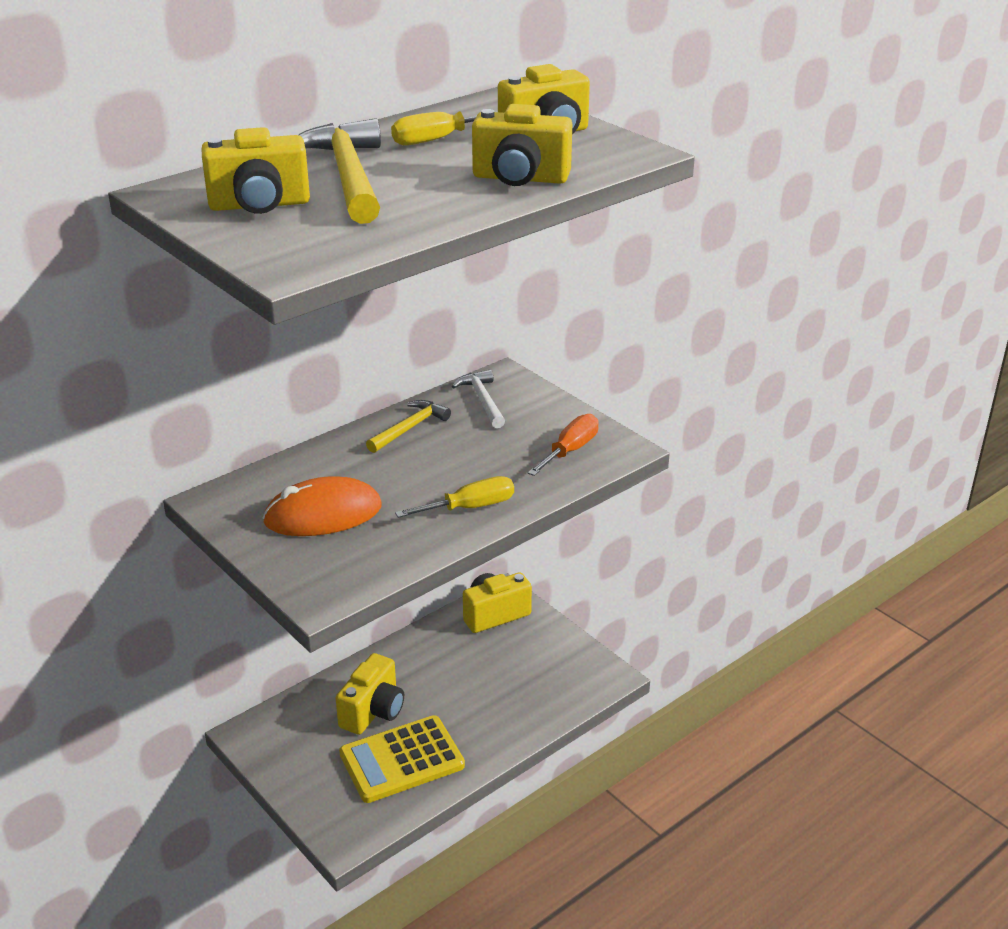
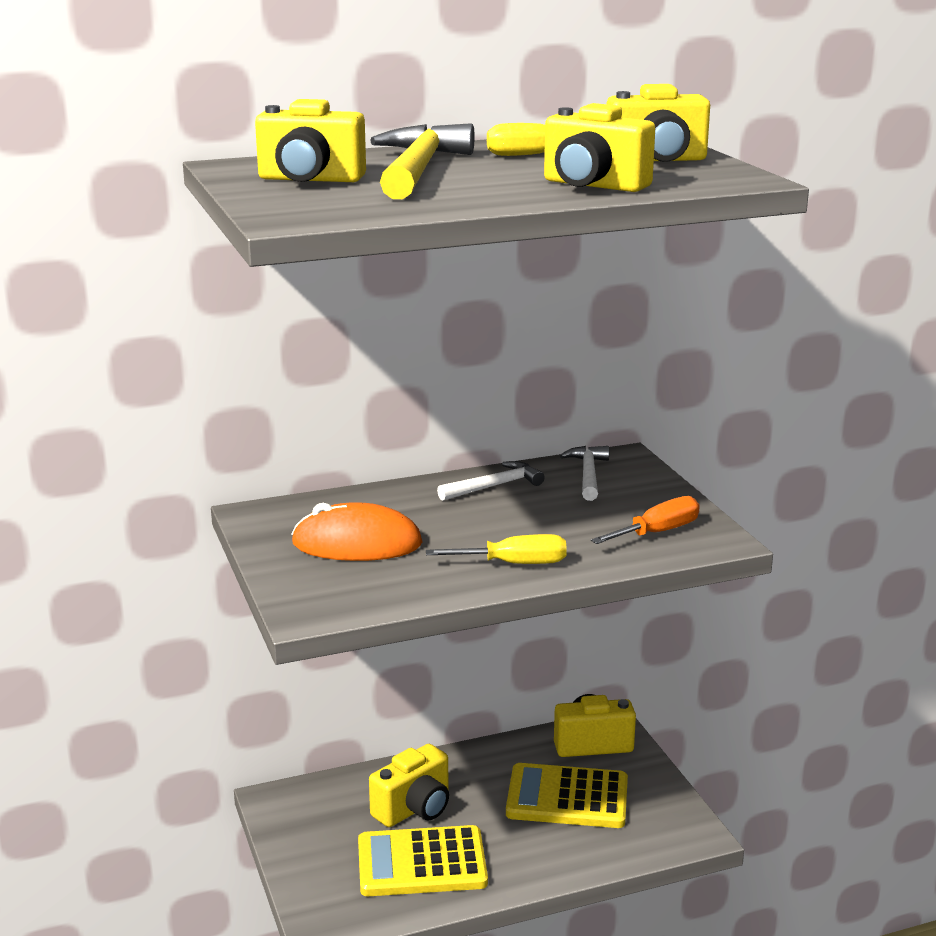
camera: 20 degrees right, 10 degrees down
(410, 428) = (494, 486): yellow hammer -> white hammer
(495, 669) = (567, 798): none -> yellow calculator

